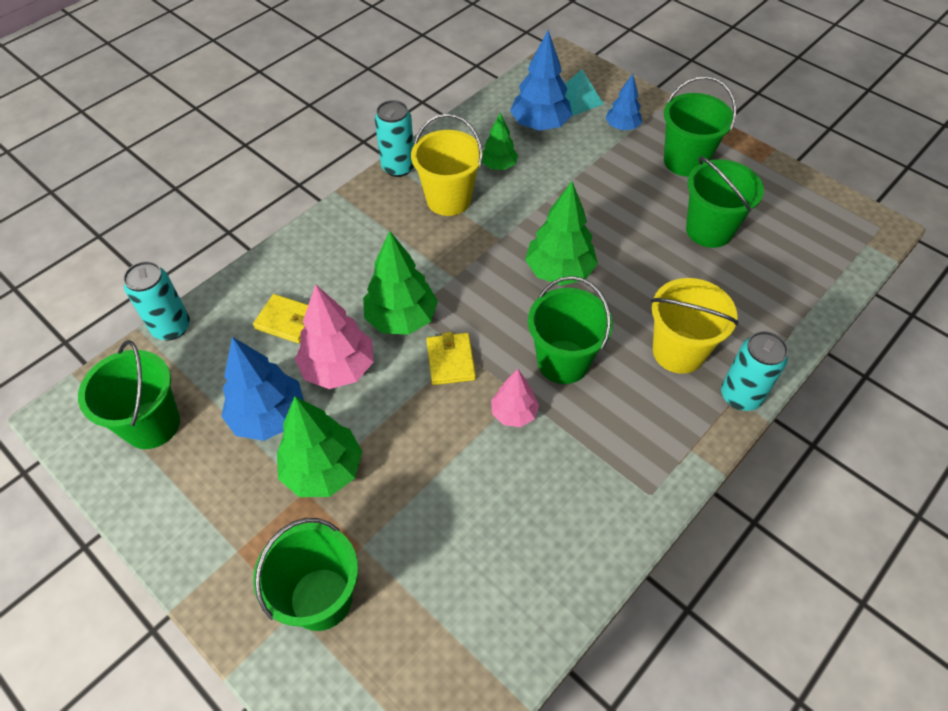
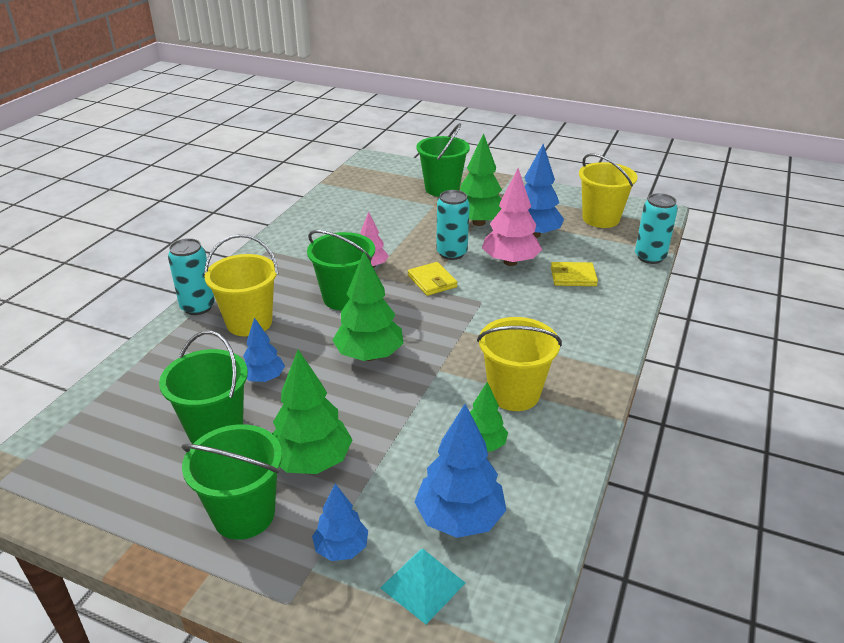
camera: 160 degrees right, 20 degrees down
(152, 424) = (601, 219): green bucket -> yellow bucket
(398, 167) = (593, 414): turquoise can -> turquoise can (451, 253)
(401, 318) = (487, 296): green tree -> green tree (311, 461)
(665, 272) = (264, 378): none -> blue tree

